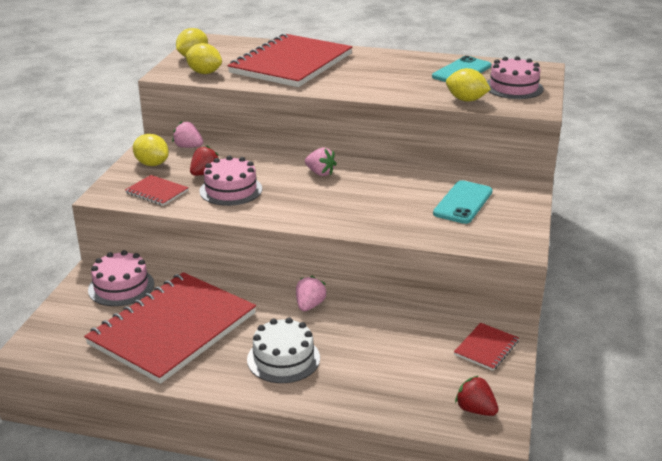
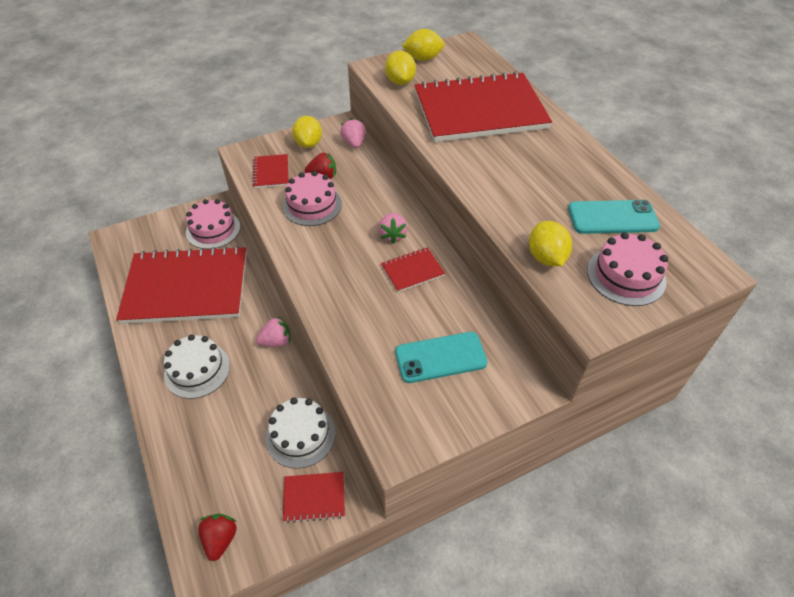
camera: 50 degrees right, 20 degrees up
(368, 180) = (412, 271): none -> red notebook
(421, 331) = (300, 435): none -> white cake

